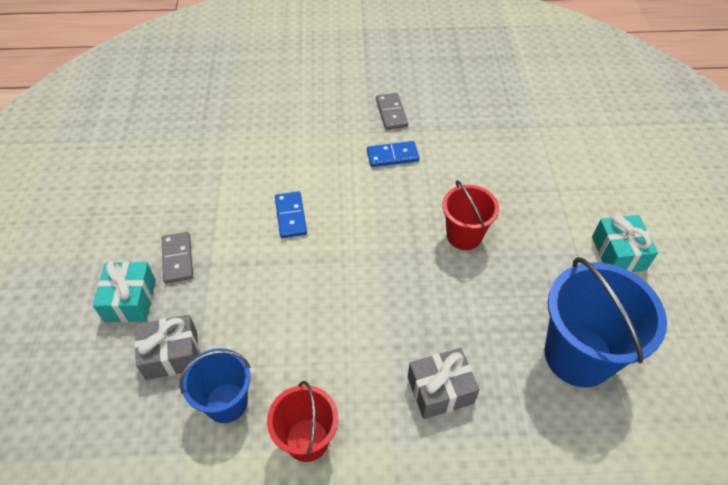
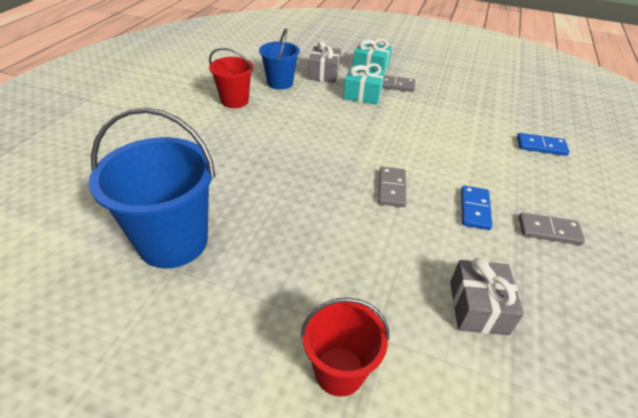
camera: 110 degrees right, 10 degrees down
(290, 216) = (414, 133): blue domino -> blue domino (541, 146)
(399, 215) = (391, 188): none -> grey domino
(440, 390) = (217, 156): grey gift -> grey gift (478, 307)
(464, 236) = (346, 221): red bucket -> red bucket (339, 371)
(618, 253) = (249, 347): turquoise gift -> turquoise gift (362, 95)

